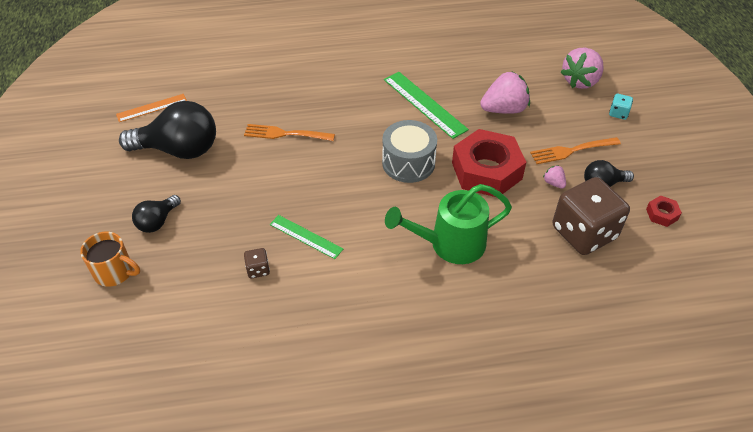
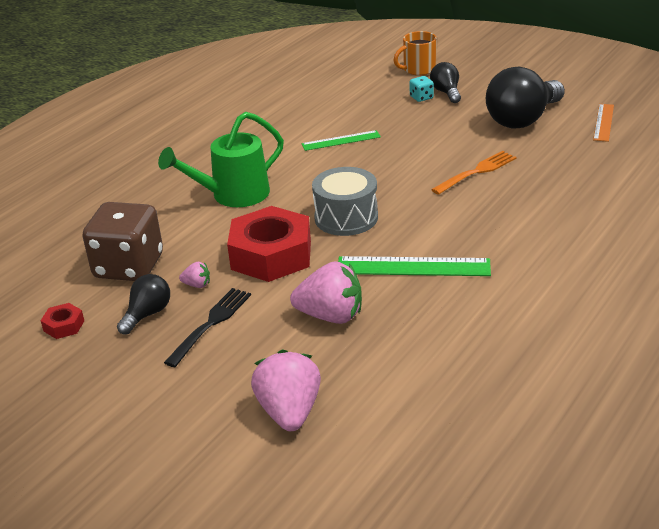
camera: 135 degrees right, 15 degrees down
(258, 269) = (340, 114): brown dice -> none
(449, 244) = (232, 195): green watering can -> green watering can turned 150 degrees counterclockwise
(504, 109) = (331, 316): pink strawberry -> pink strawberry turned 105 degrees counterclockwise
(572, 150) = (210, 324): orange fork -> black fork
(618, 113) = (200, 401): turquoise dice -> turquoise dice (421, 97)

